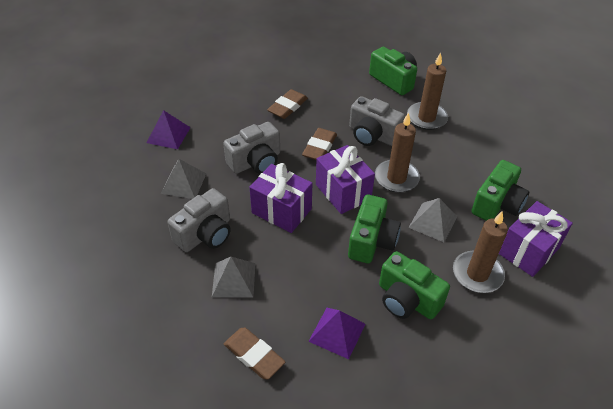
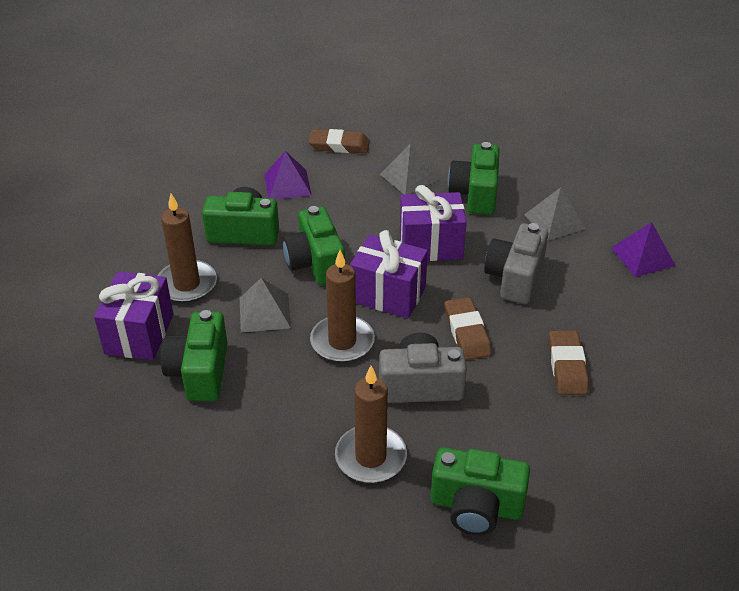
camera: 145 degrees right, 5 degrees down
(205, 234) = (475, 194): grey camera -> green camera

